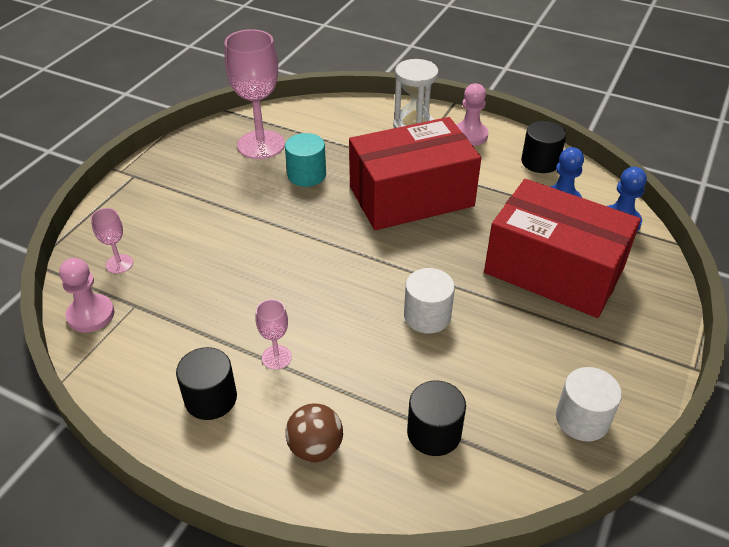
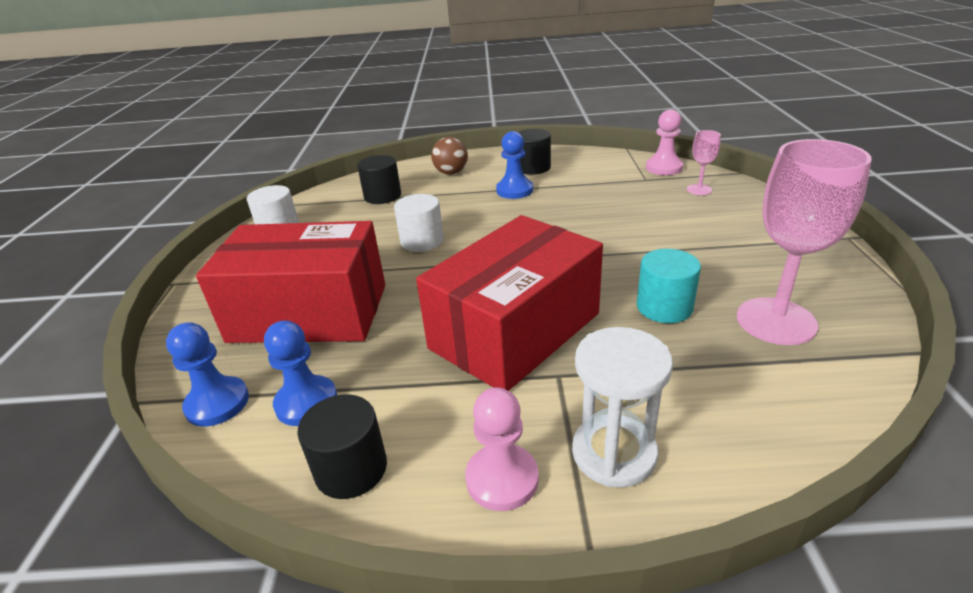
camera: 155 degrees right, 10 degrees down
(276, 357) = (514, 190): pink goblet -> blue pawn

